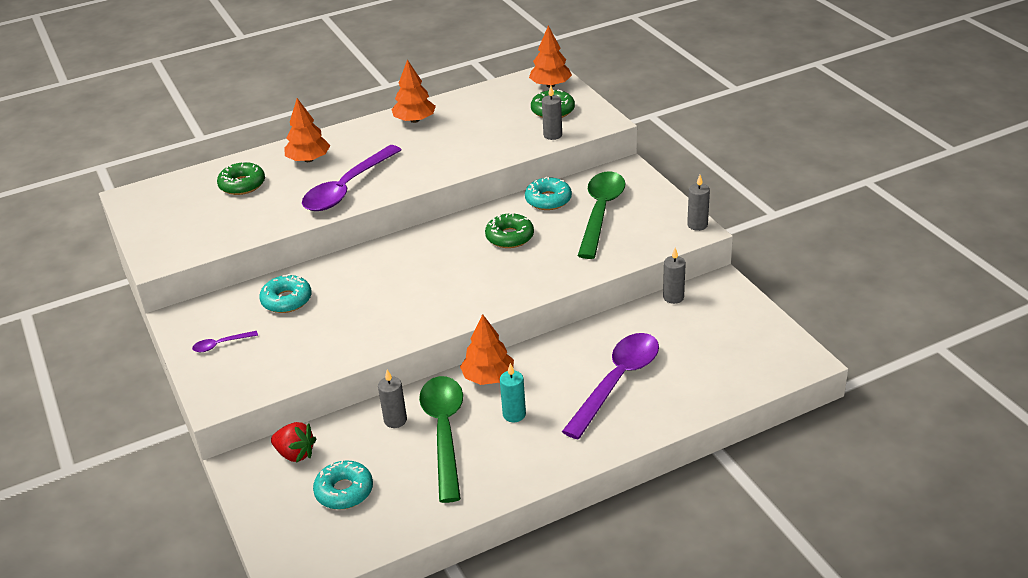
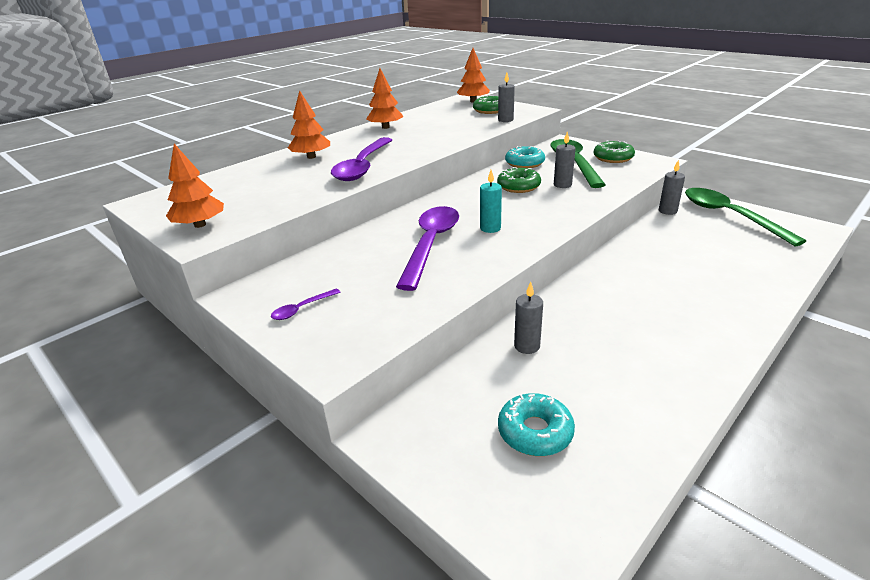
camera: 20 degrees left, 5 degrees down
(242, 185) = (258, 179): green donut -> green donut (613, 158)
(287, 300) = (350, 260): turquoise donut -> none
(295, 454) = (444, 405): red strawberry -> none
(444, 432) = (587, 345): green spoon -> green spoon (729, 216)
(488, 377) = (581, 291): orange tree -> orange tree (200, 225)
(514, 414) = (637, 315): turquoise candle -> turquoise candle (490, 228)
(617, 381) = (696, 271): purple spoon -> purple spoon (431, 244)
(697, 225) = (654, 158): grey candle -> grey candle (562, 185)

